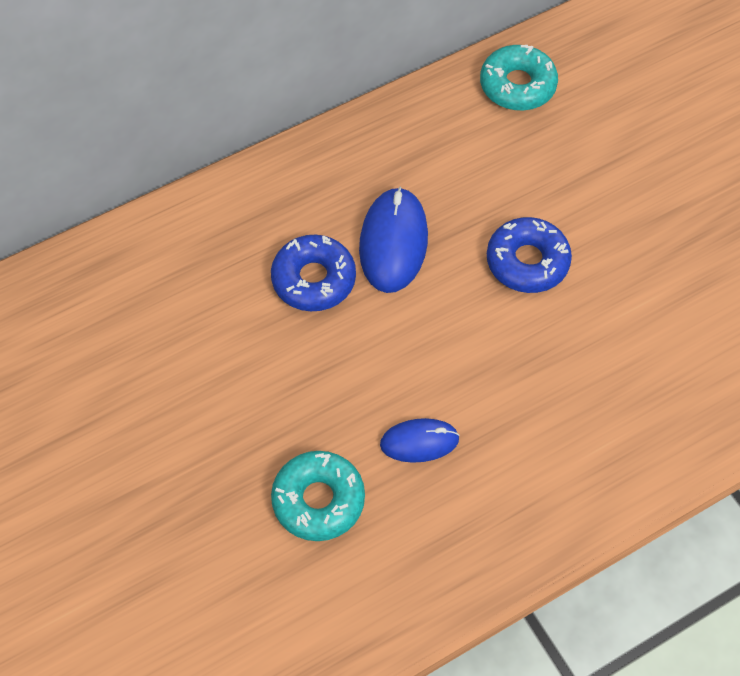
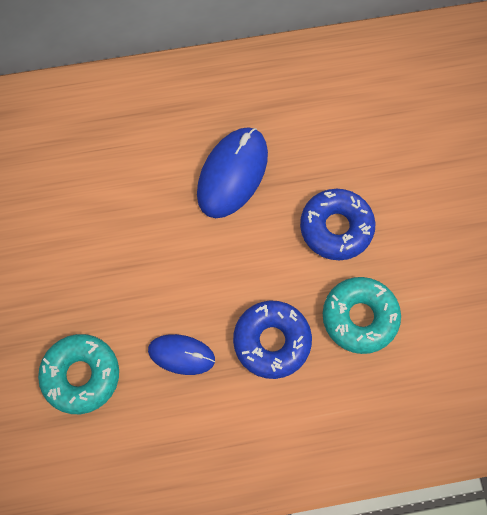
camera: 20 degrees right, 10 degrees up
(314, 279) = (155, 184): blue donut -> blue donut (272, 341)
(517, 85) = (394, 67): turquoise donut -> turquoise donut (359, 317)

